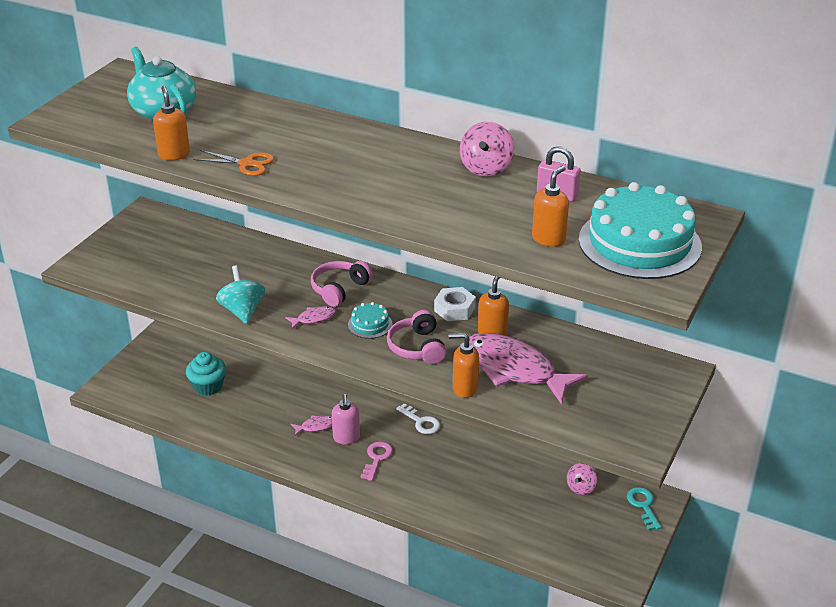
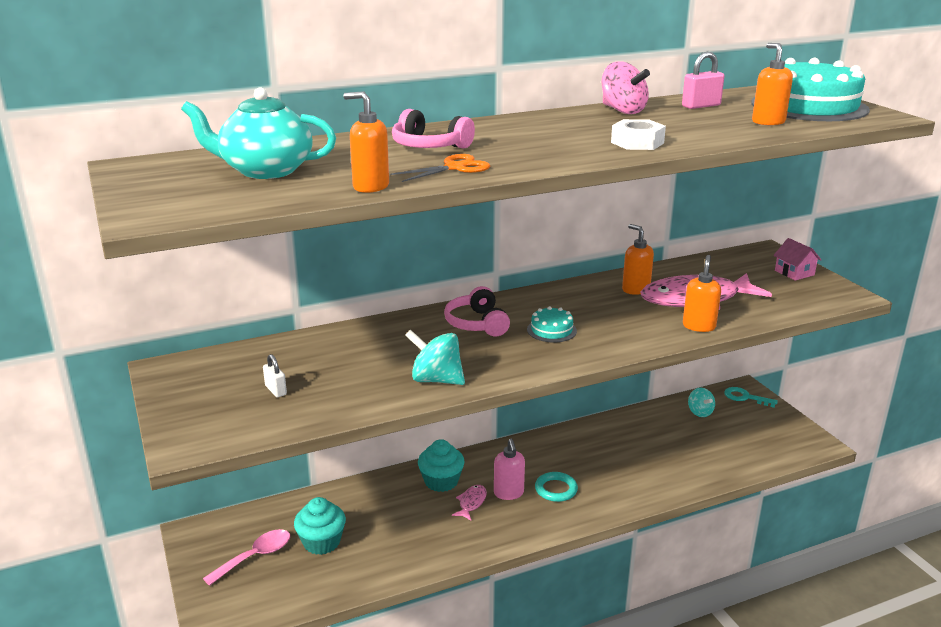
camera: 50 degrees left, 10 degrees down
(164, 261) = (276, 390): none -> white padlock
(169, 369) = (255, 556): none -> pink spoon
(314, 318) = (504, 350): pink fish -> none
(324, 400) = (441, 481): none -> turquoise cupcake
(346, 438) = (508, 493): pink soap dispenser -> pink soap dispenser turned 45 degrees clockwise
(377, 458) = (556, 489): pink key -> turquoise ring
(417, 347) = (615, 323): pink headphones -> pink headphones (429, 146)
(421, 422) = (537, 445): white key -> none
(454, 309) = (581, 291): white nut -> white nut (637, 143)
(464, 388) = (699, 326): orange soap dispenser -> orange soap dispenser turned 150 degrees clockwise
(581, 488) = (700, 412): pink spinning top -> turquoise spinning top
(648, 403) = (794, 273): none -> pink house

